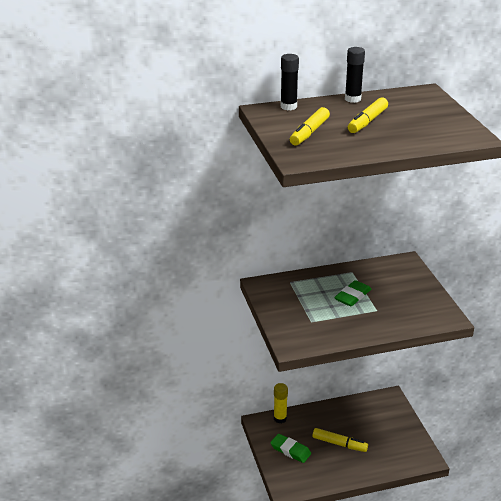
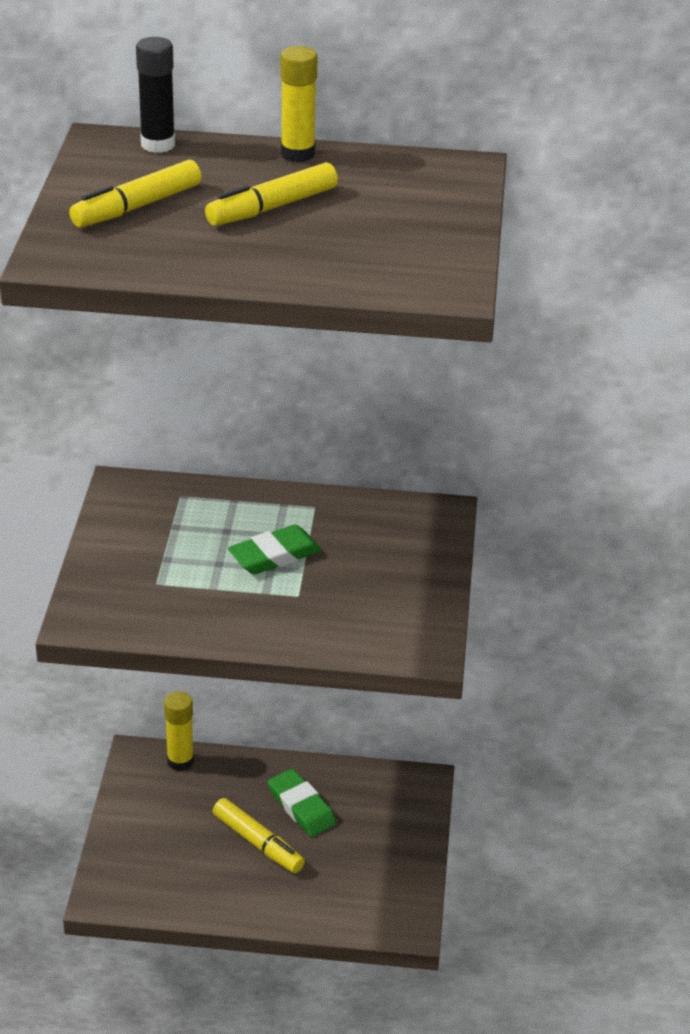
camera: 20 degrees right, 5 degrees up
(290, 450) = (159, 826): green eraser -> green eraser (301, 807)
(352, 99) = (297, 154): black glue stick -> yellow glue stick

